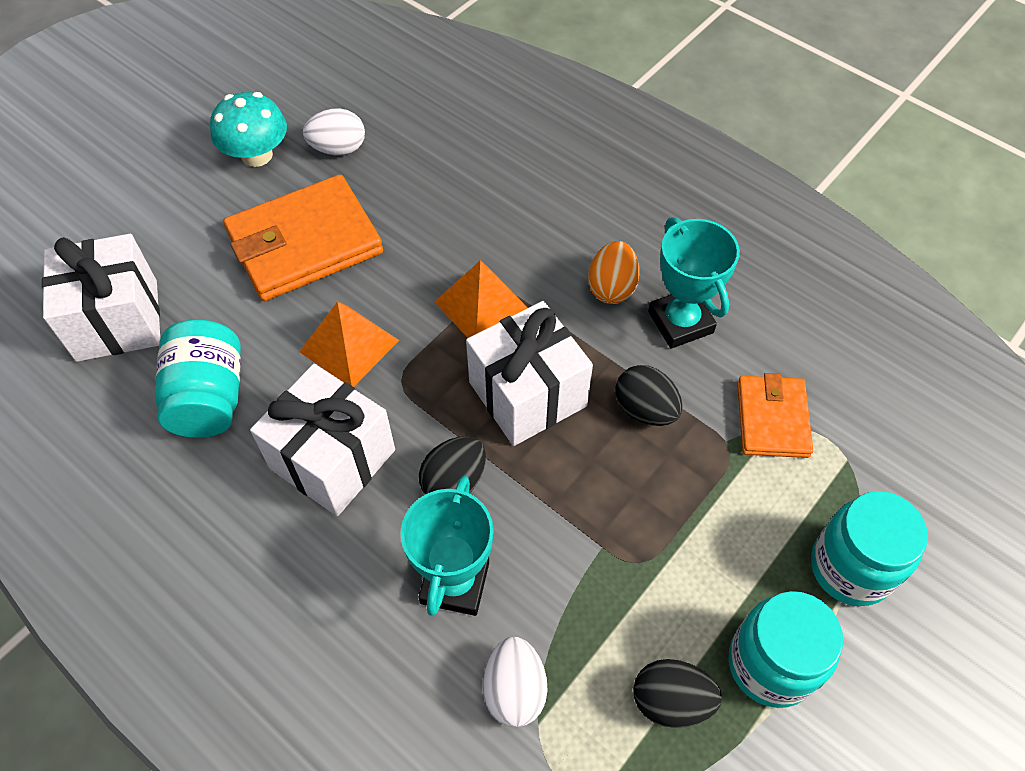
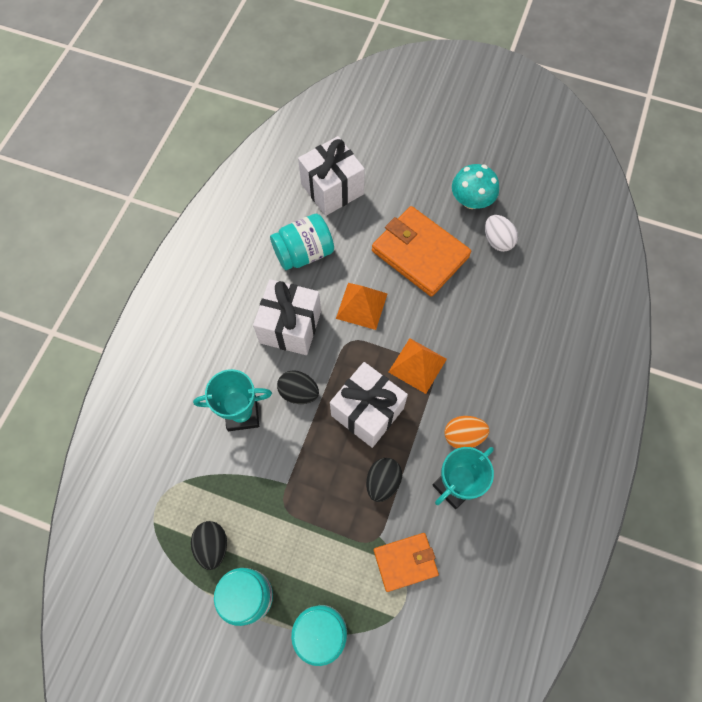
camera: 70 degrees right, 10 degrees up
(514, 690) = (196, 464): white egg -> none

